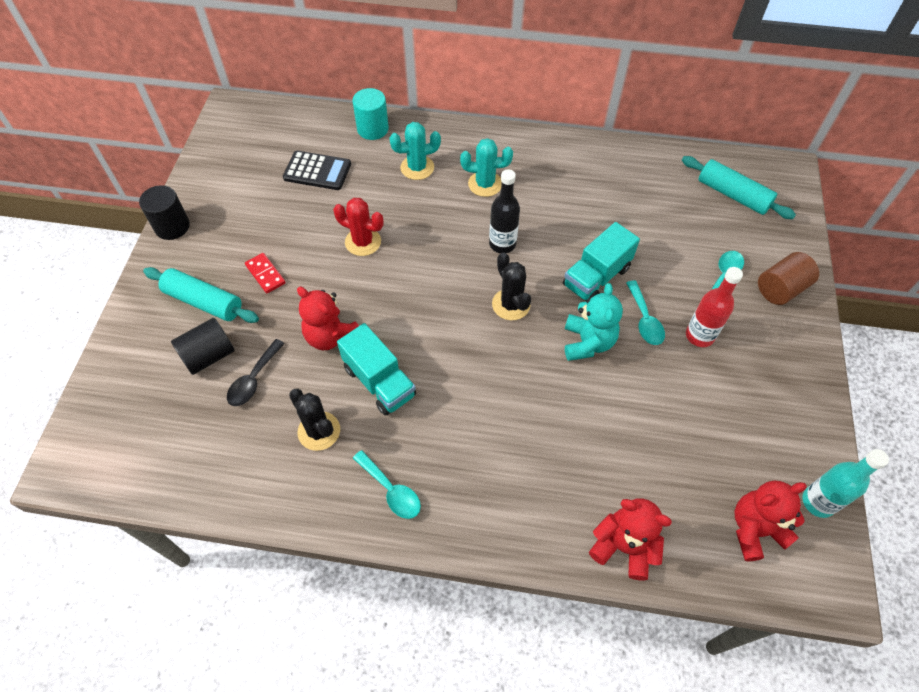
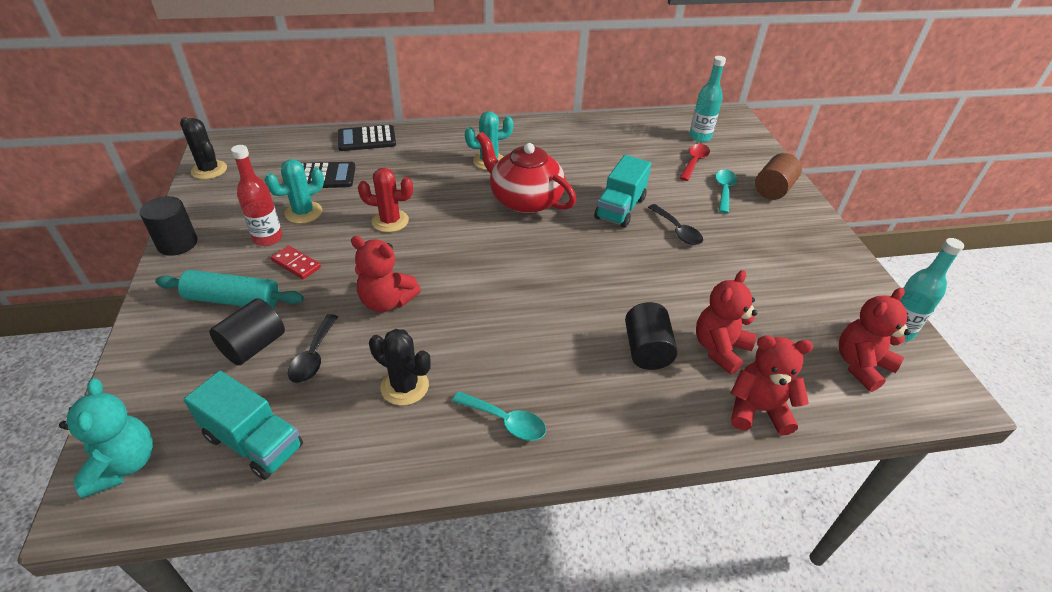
camera: 20 degrees left, 15 degrees down
(372, 129) = (367, 139): turquoise cylinder -> black calculator
(379, 382) = (453, 328): turquoise truck -> turquoise truck (254, 442)
(417, 168) = (421, 159): turquoise cactus -> turquoise cactus (303, 212)
(502, 244) = (525, 200): black bottle -> red teapot
(511, 304) = (554, 242): black cactus -> black cactus (209, 170)
(548, 453) = (646, 350): none -> black cylinder
(587, 342) = (637, 256): turquoise teddy bear -> turquoise teddy bear (123, 465)
(619, 471) = (719, 349): none -> red teddy bear
(644, 320) = (677, 231): turquoise spoon -> black spoon
(699, 336) = (729, 233): red bottle -> red bottle (268, 238)
(708, 230) = (694, 162): none -> red spoon
(733, 195) = (700, 137): turquoise rolling pin -> turquoise bottle

